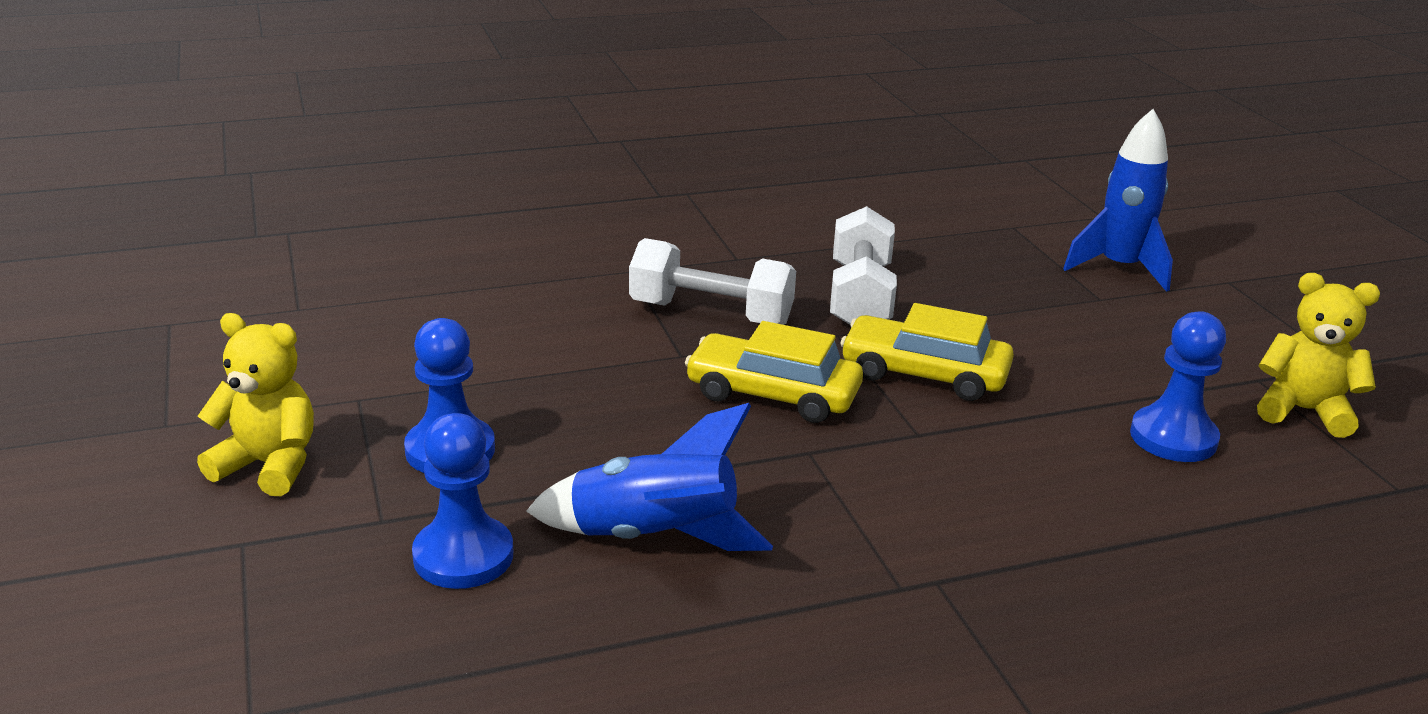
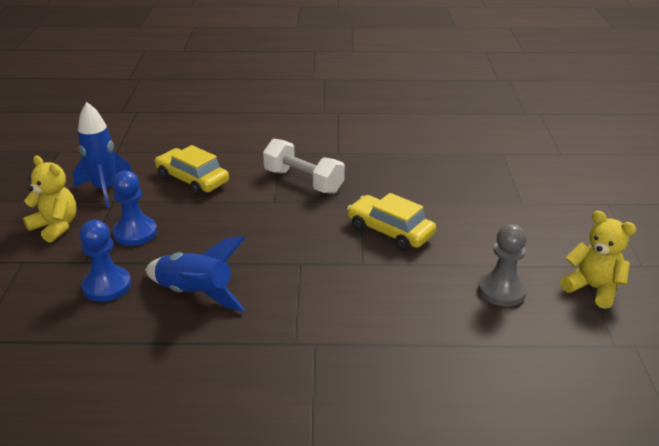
camera: 20 degrees right, 5 degrees up
(773, 394) = (304, 229): yellow car -> yellow car (192, 179)
(859, 297) = (386, 183): white dumbbell -> none
(1119, 268) = (546, 186): blue rocket -> blue rocket (105, 189)
(1173, 438) = (501, 290): blue pawn -> grey pawn

